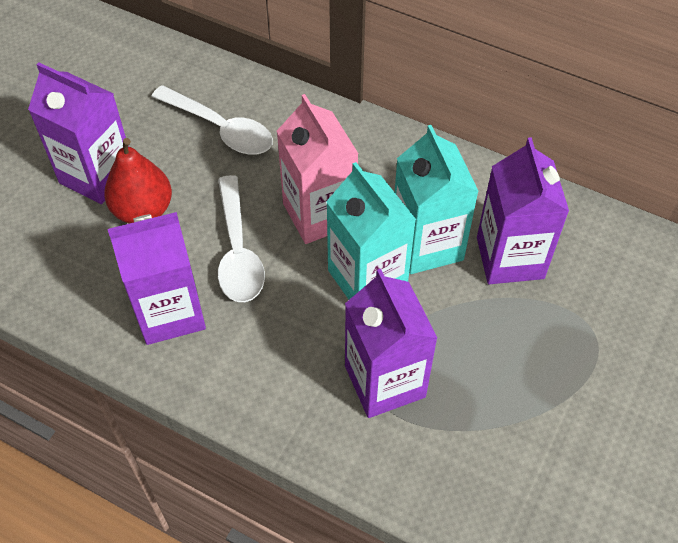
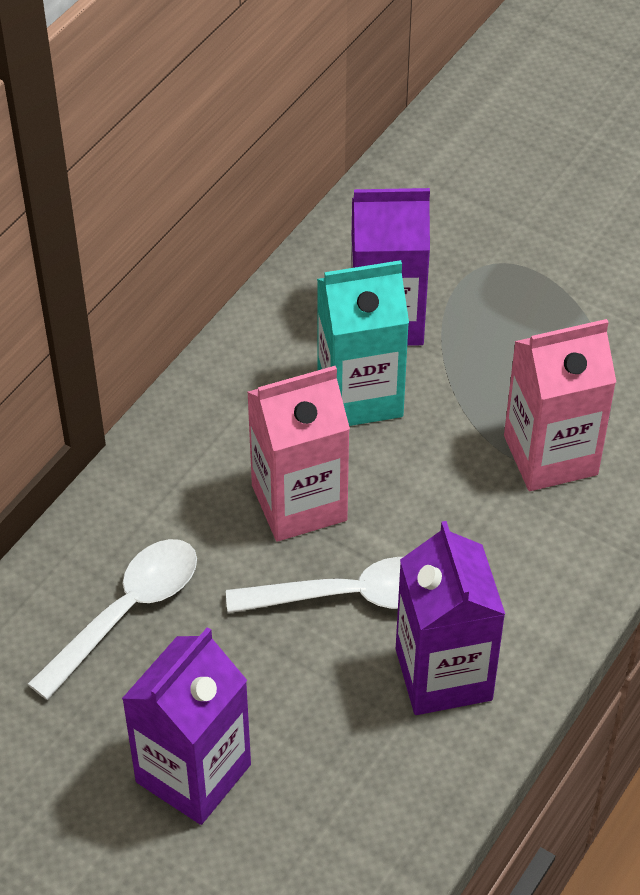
camera: 85 degrees left, 5 degrees down
(143, 210) = (268, 710): red pear -> none
(367, 278) = (406, 460): turquoise carton -> none
(385, 381) = (550, 455): purple carton -> pink carton

